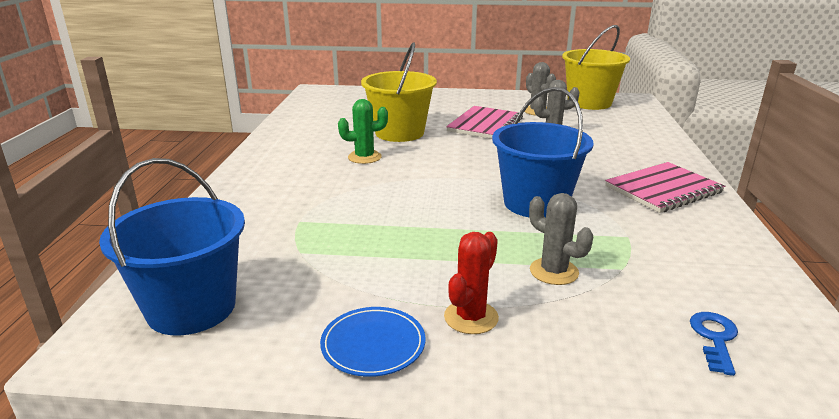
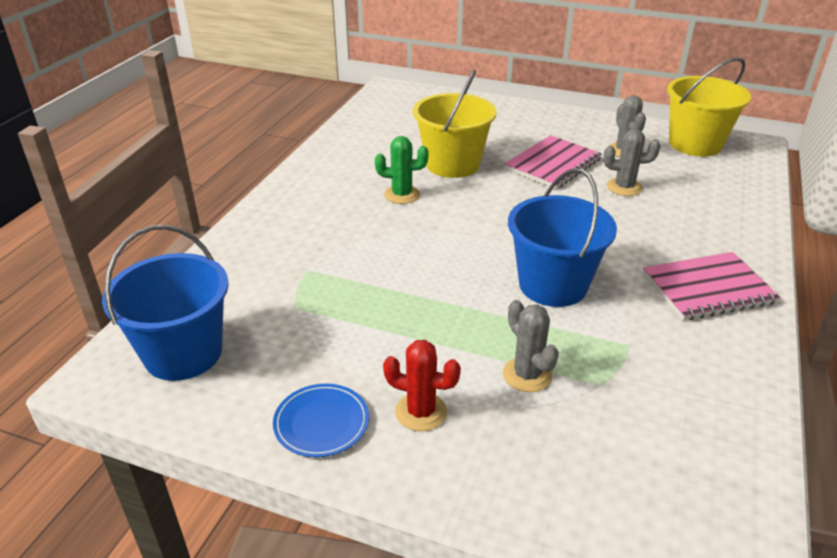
camera: 15 degrees right, 10 degrees up
(471, 317) = (421, 412): red cactus -> red cactus turned 60 degrees clockwise
(714, 338) = (647, 484): blue key -> none

